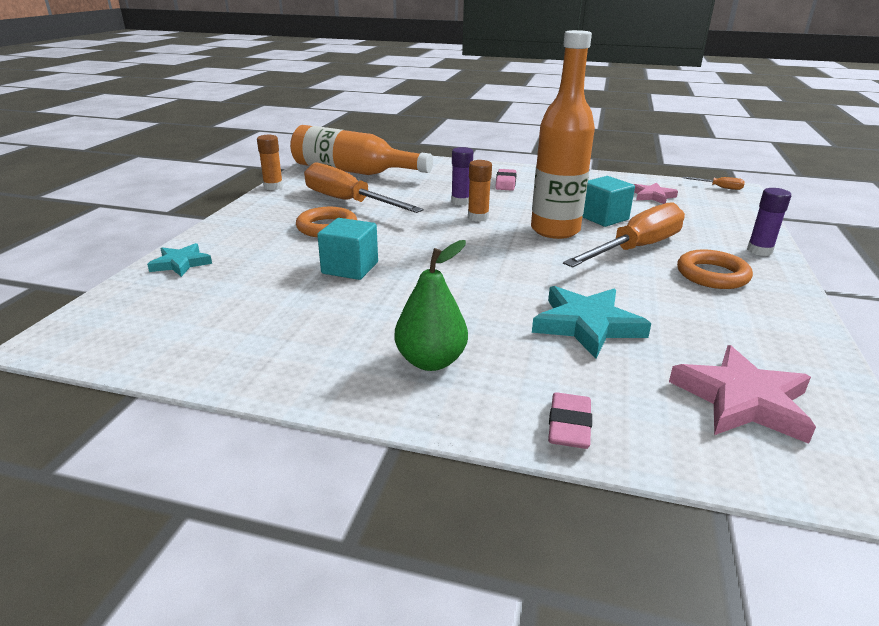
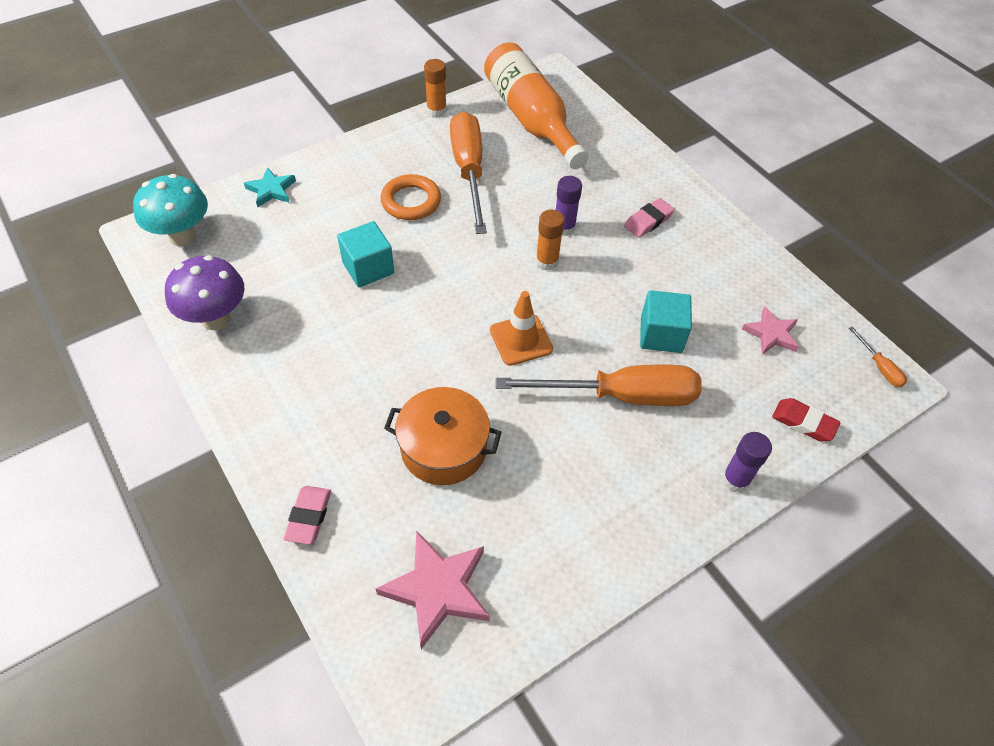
camera: 40 degrees right, 25 degrees up
(116, 322) = (182, 236): none -> turquoise mushroom
(245, 354) = (216, 319): none -> purple mushroom
(431, 361) = (304, 403): green pear -> none
(530, 253) = (521, 340): none -> orange traffic cone
(555, 230) = (587, 323): orange bottle -> none
(569, 426) = (309, 517): pink eraser -> pink eraser turned 45 degrees counterclockwise
(586, 325) = (443, 448): turquoise star -> orange pot
(712, 275) = (632, 473): orange ring -> none
(735, 217) = (803, 422): none -> red eraser

